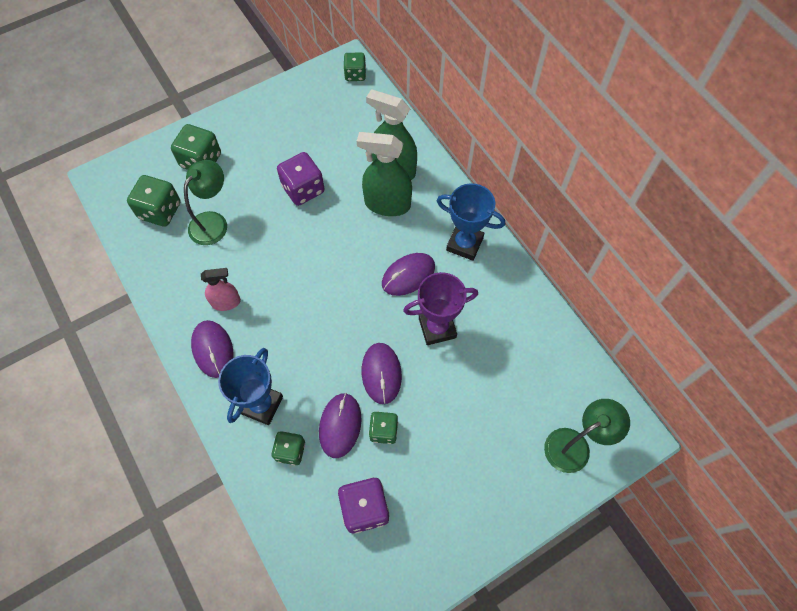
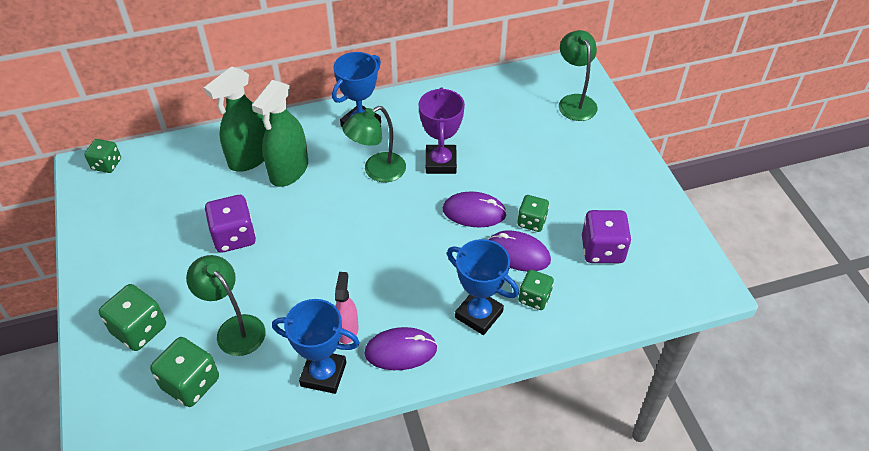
camera: 75 degrees left, 15 degrees down
(181, 298) = (323, 374): none -> blue trophy
(408, 275) = (377, 171): purple mouse -> green lamp

